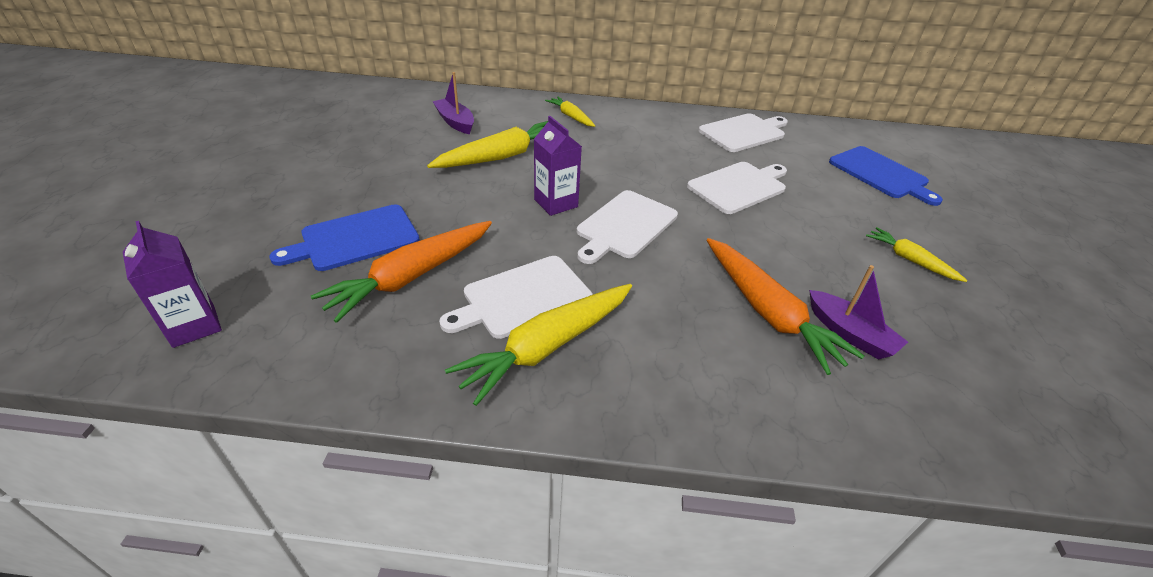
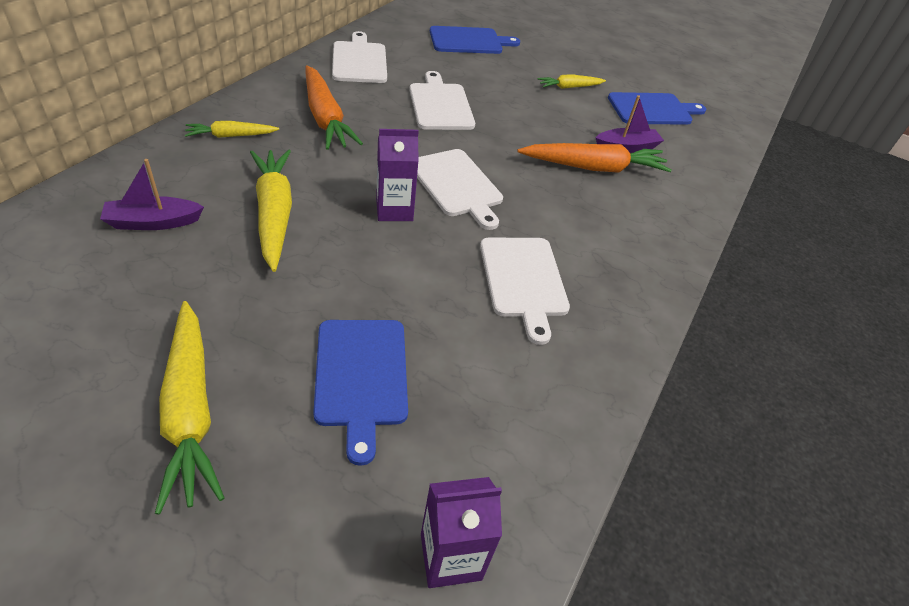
camera: 70 degrees left, 5 degrees up
(411, 277) = (456, 346): orange carrot -> orange carrot (325, 118)
(547, 347) = (588, 287): yellow carrot -> yellow carrot (190, 410)
(983, 345) = (652, 109): none -> blue cutting board

